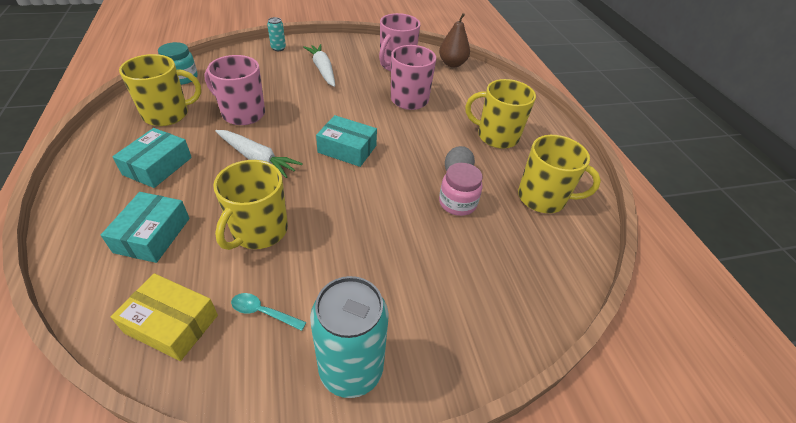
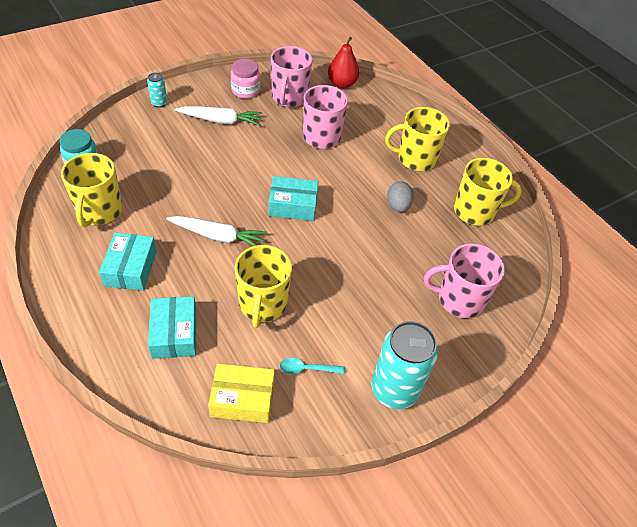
camera: 20 degrees left, 5 degrees up
(167, 114) = (99, 211): yellow mug -> yellow mug turned 135 degrees clockwise
(242, 113) = (173, 192): pink mug -> pink mug (459, 299)
(322, 70) = (220, 121): white carrot -> white carrot turned 135 degrees clockwise
(452, 64) = (342, 84): brown pear -> red pear
(457, 203) = (410, 234): pink jar -> pink jar (245, 91)

